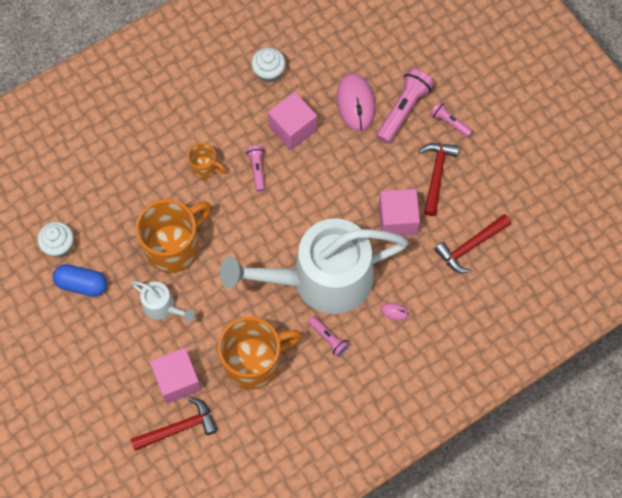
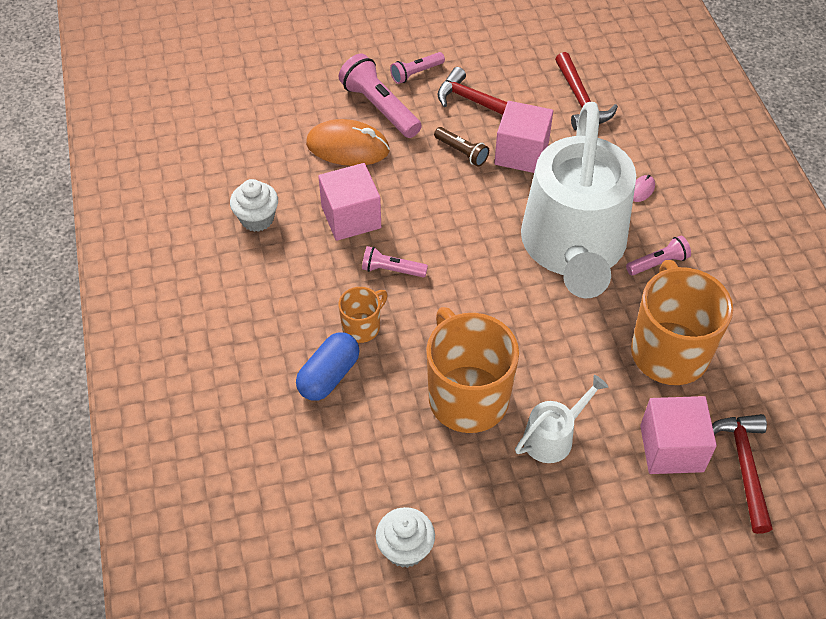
camera: 70 degrees left, 15 degrees down
(82, 284) = (481, 534): blue capsule -> blue capsule (329, 376)
(355, 103) = (348, 147): pink mouse -> orange mouse
(382, 179) = (461, 152): none -> brown flashlight

